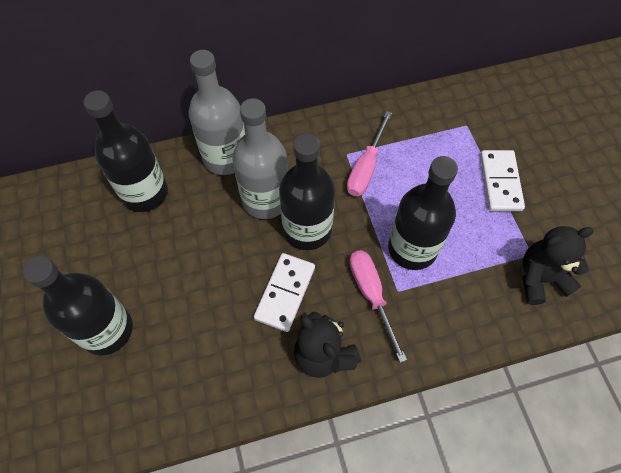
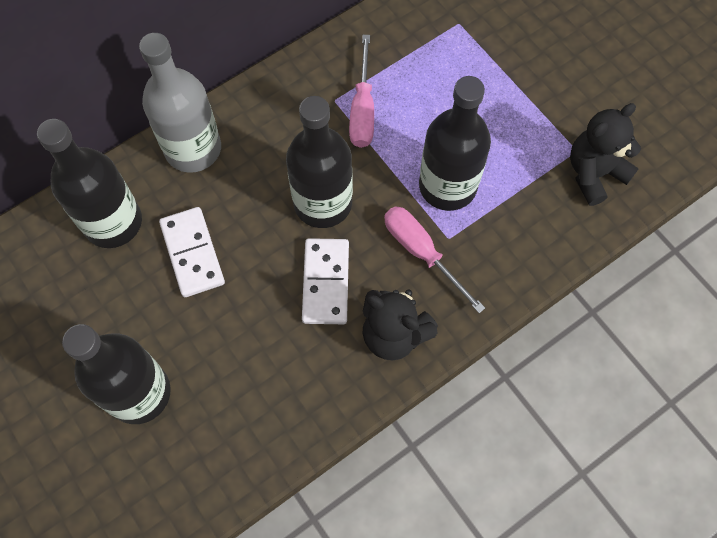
camera: 20 degrees left, 5 degrees up
(265, 199) = (261, 184): grey bottle -> none
(500, 182) = (517, 79): white domino -> white domino (192, 253)

